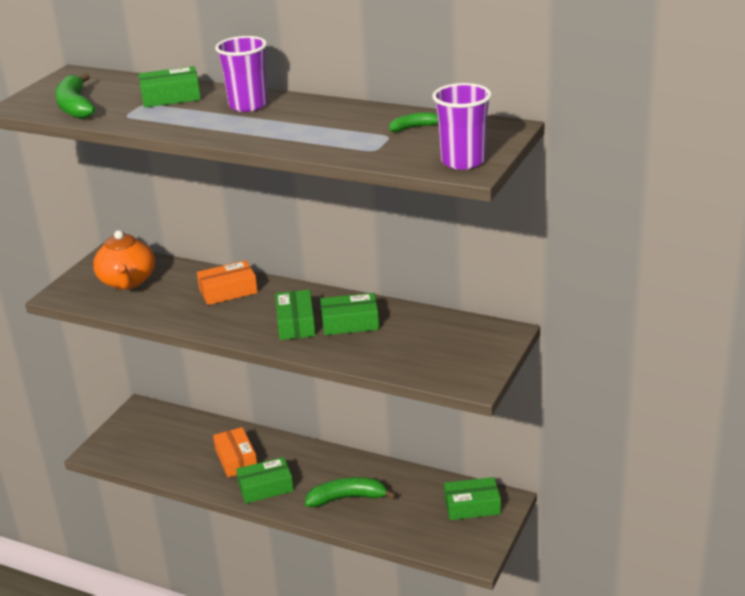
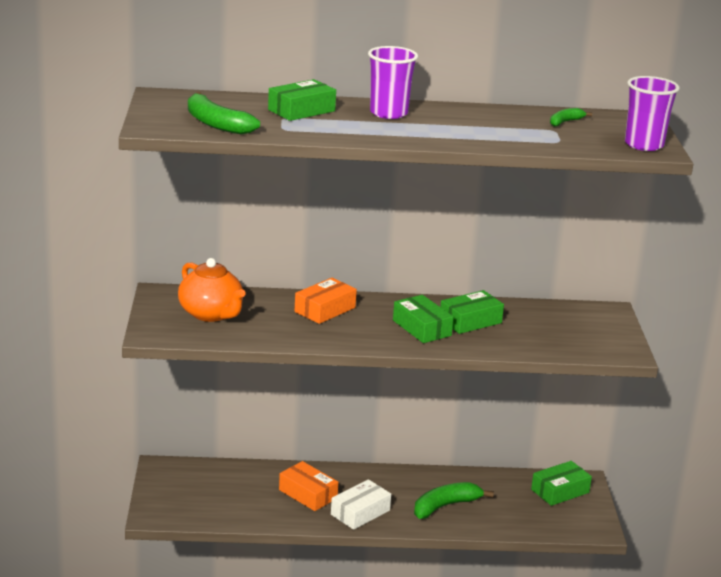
camera: 30 degrees left, 5 degrees down
(265, 487) = (360, 512): green box -> white box

